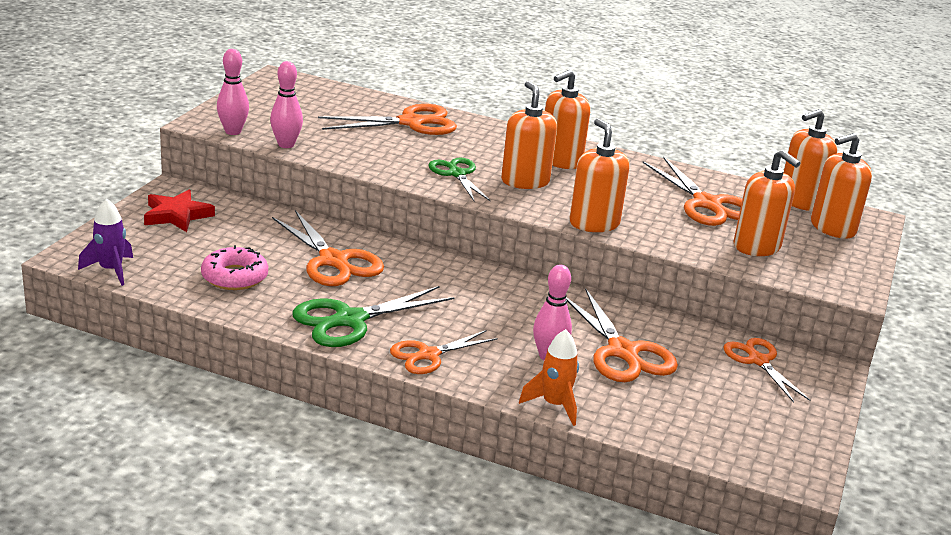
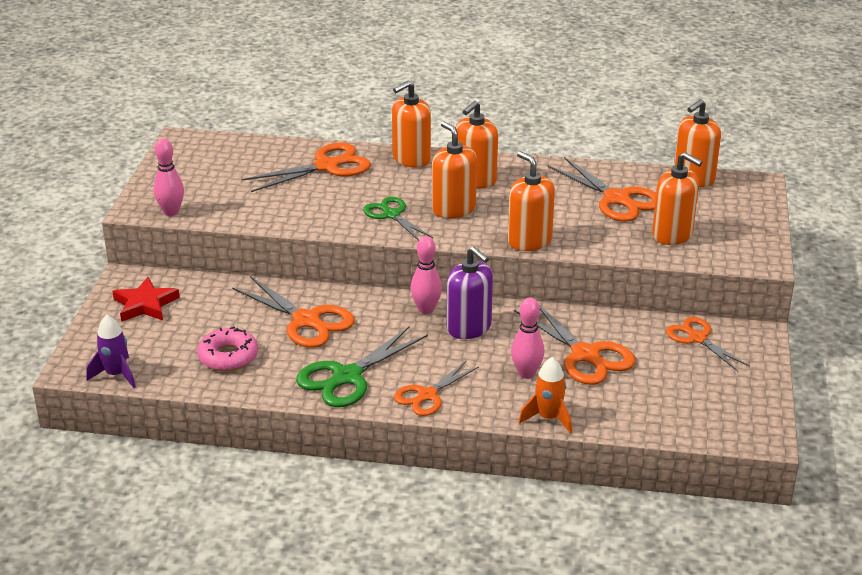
camera: 10 degrees left, 5 degrees up
(286, 145) = (226, 216): pink bowling pin -> pink bowling pin (426, 309)
(504, 300) = (469, 327): none -> purple soap dispenser
(832, 228) = (728, 200): orange soap dispenser -> orange soap dispenser (411, 159)

